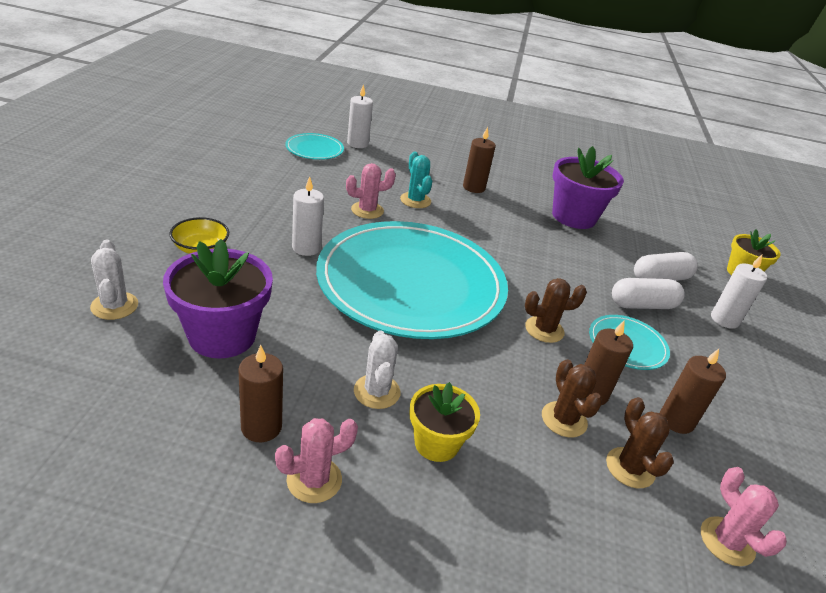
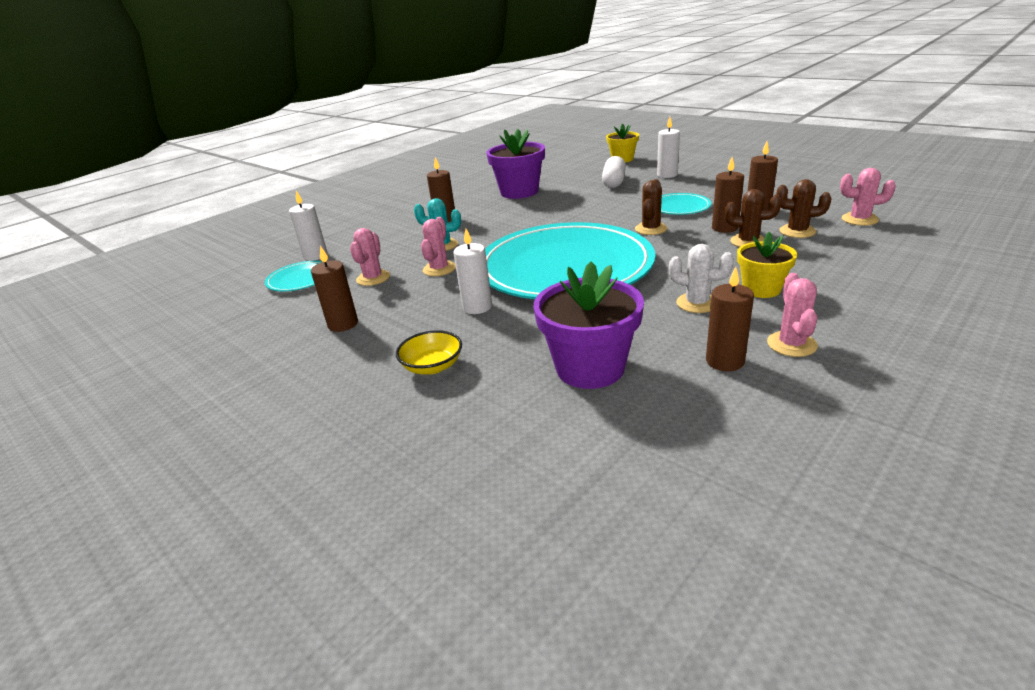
camera: 50 degrees left, 5 degrees down
(114, 306) = (502, 433): white cactus -> none
(251, 189) = (343, 324): none -> brown candle
(333, 182) = (373, 278): none -> pink cactus
(642, 305) = (639, 193): white capsule -> none

